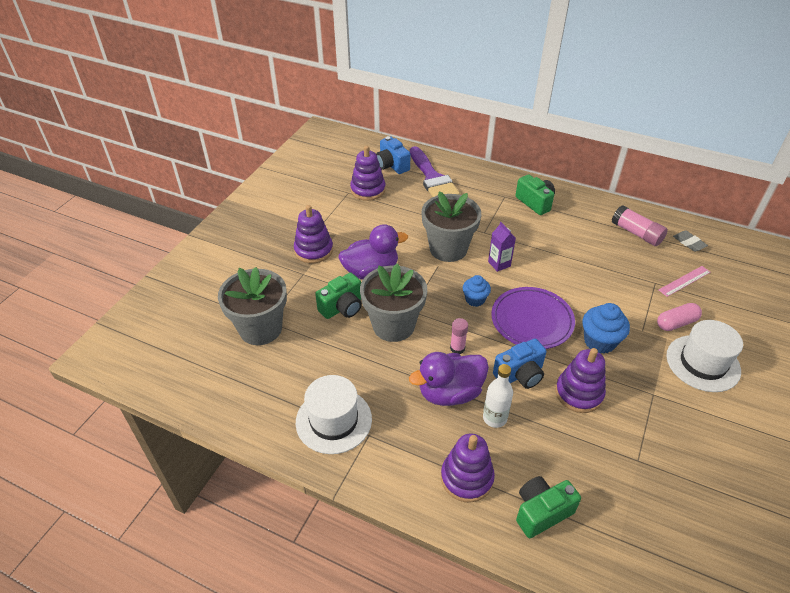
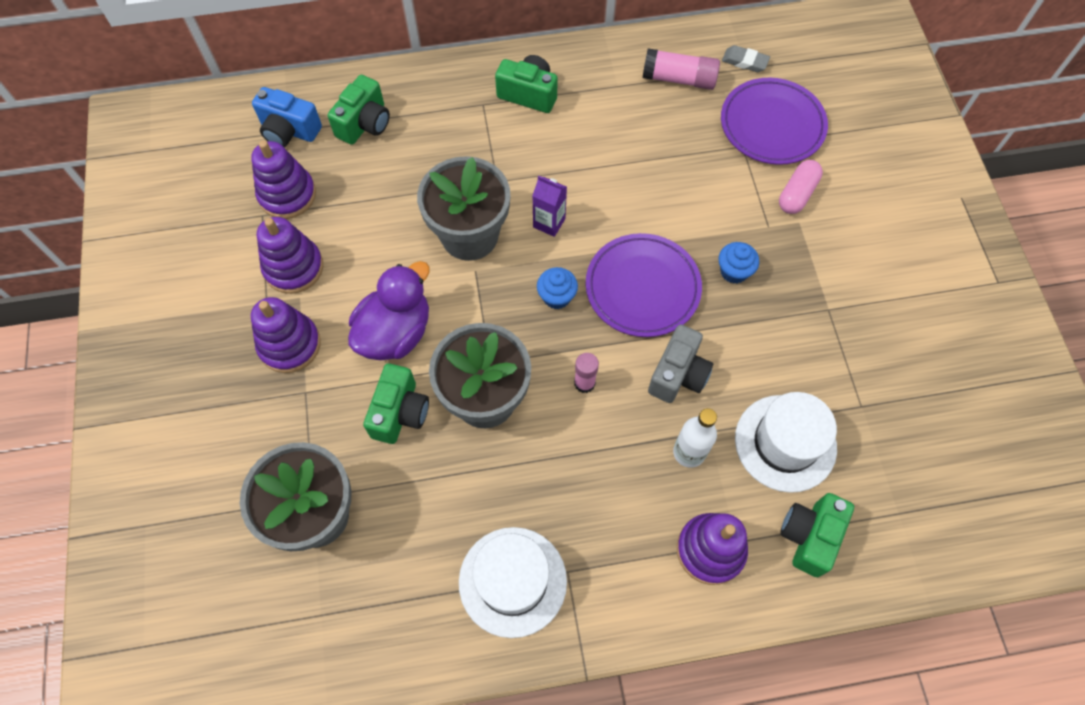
camera: 35 degrees left, 20 degrees up
(432, 178) = (365, 124): purple brush -> green camera
(450, 393) = (618, 451): purple duck -> none
(520, 374) = (678, 374): blue camera -> grey camera
(579, 393) = (755, 359): purple stacking toy -> purple stacking toy (293, 267)
(599, 341) = (734, 271): blue cupcake -> blue cupcake, size x0.65
(684, 281) = (772, 125): pink ruler -> purple plate
(703, 363) = (853, 234): white hat -> white hat (785, 443)

